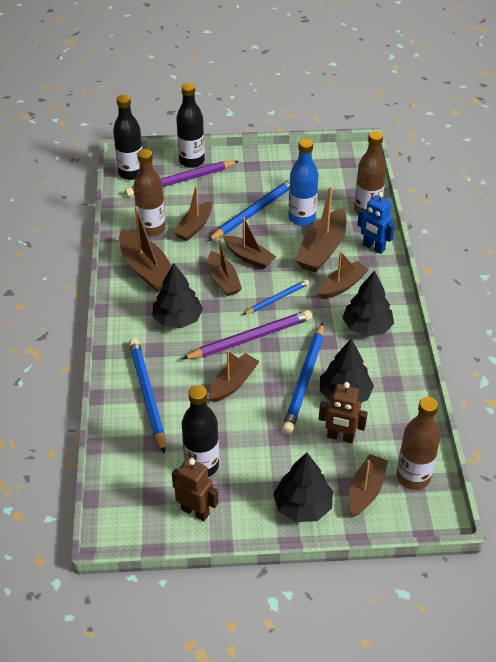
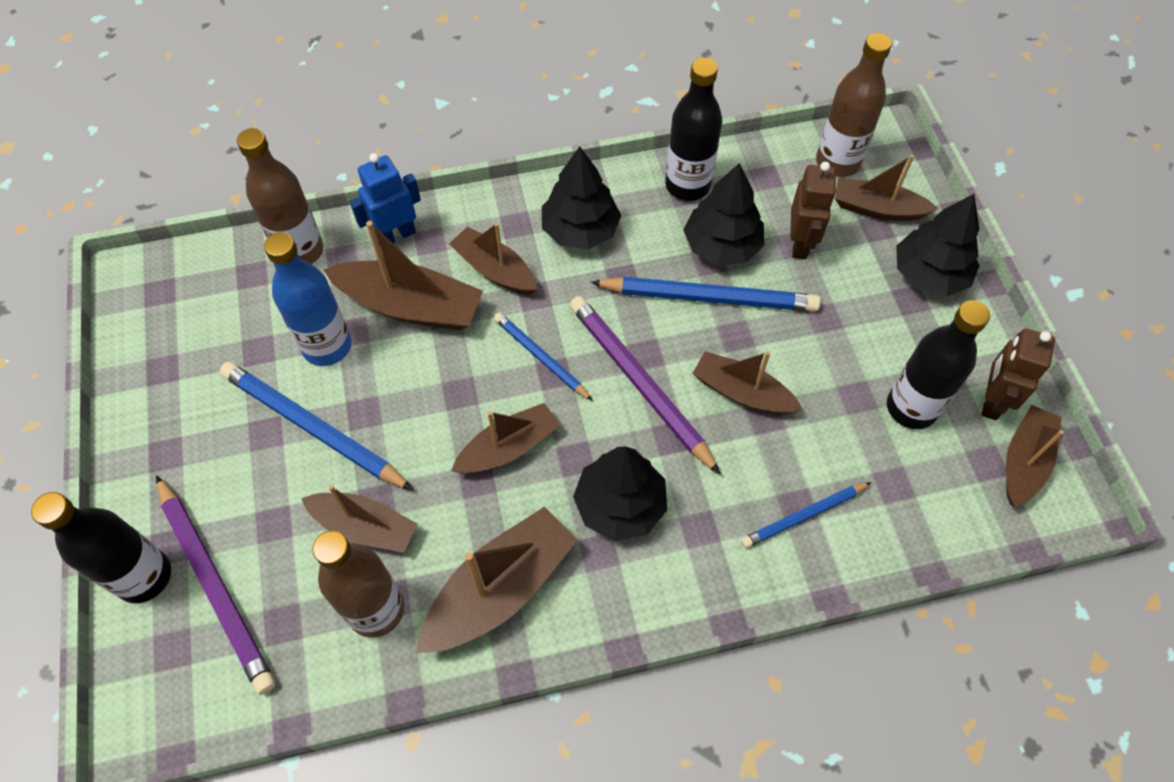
camera: 100 degrees left, 15 degrees up
(131, 173) = (185, 702): black bottle -> black bottle (687, 185)
(147, 395) = (803, 516): blue pencil -> blue pencil, size x0.59
(249, 257) = (442, 416): brown boat -> brown boat (1024, 461)
(373, 247) = (396, 235): blue robot -> blue robot turned 150 degrees counterclockwise

